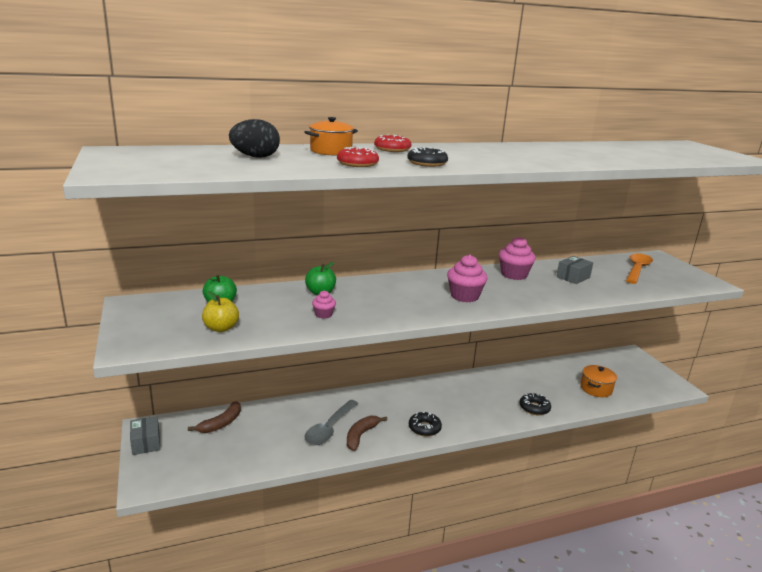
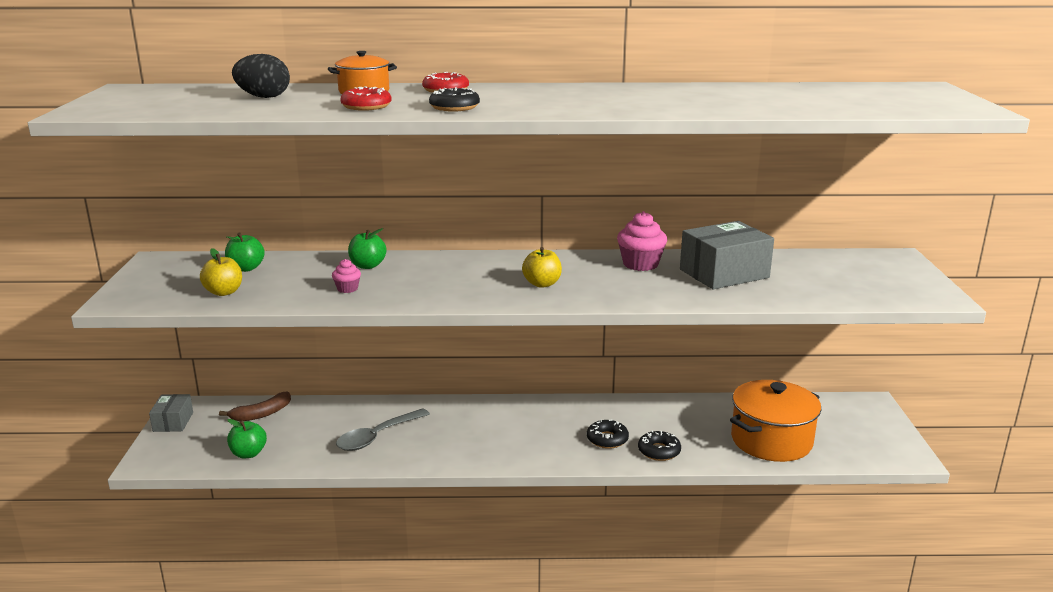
camera: 20 degrees right, 0 degrees up
(233, 461) = (248, 453): none -> green apple
(361, 435) = (409, 449): brown banana -> none
(424, 428) = (492, 453): black donut -> black donut (607, 439)
(464, 296) = (542, 284): pink cupcake -> yellow apple
(573, 277) = (724, 273): grey box -> grey box, size x1.79
(596, 389) = (771, 440): orange pot -> orange pot, size x1.77
(637, 269) = (839, 271): orange spoon -> none

